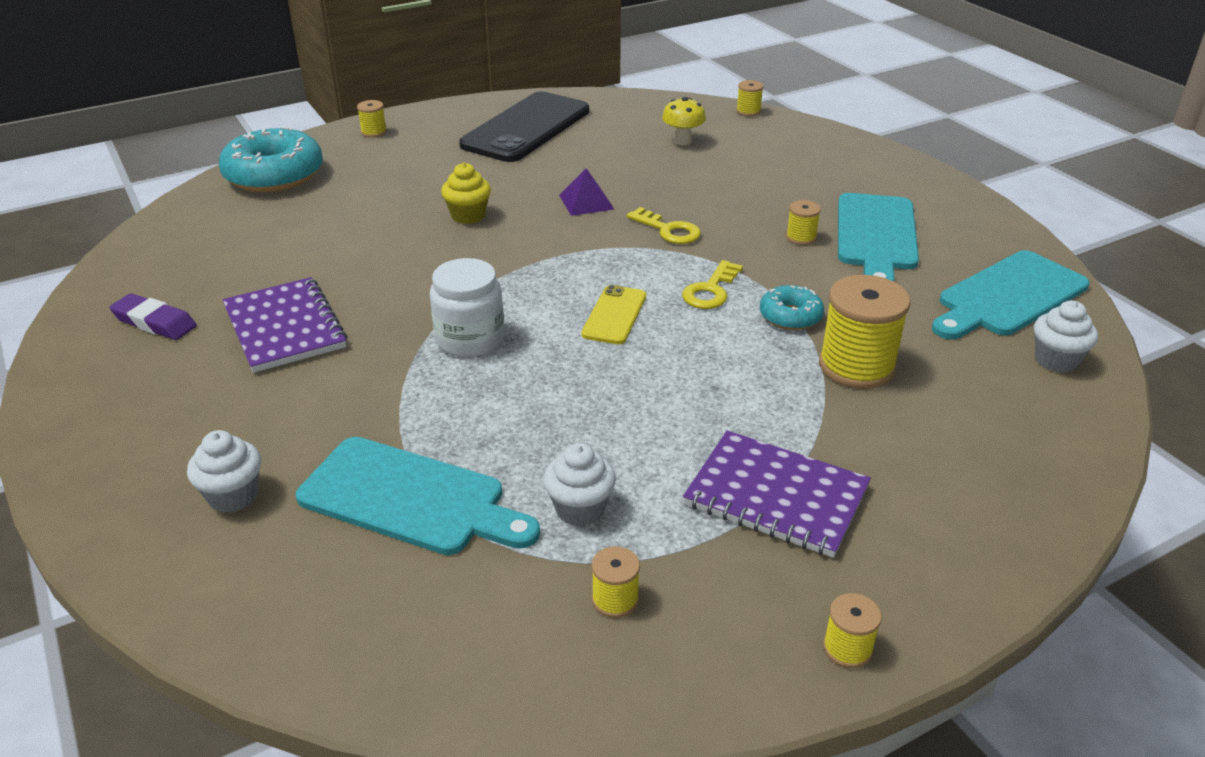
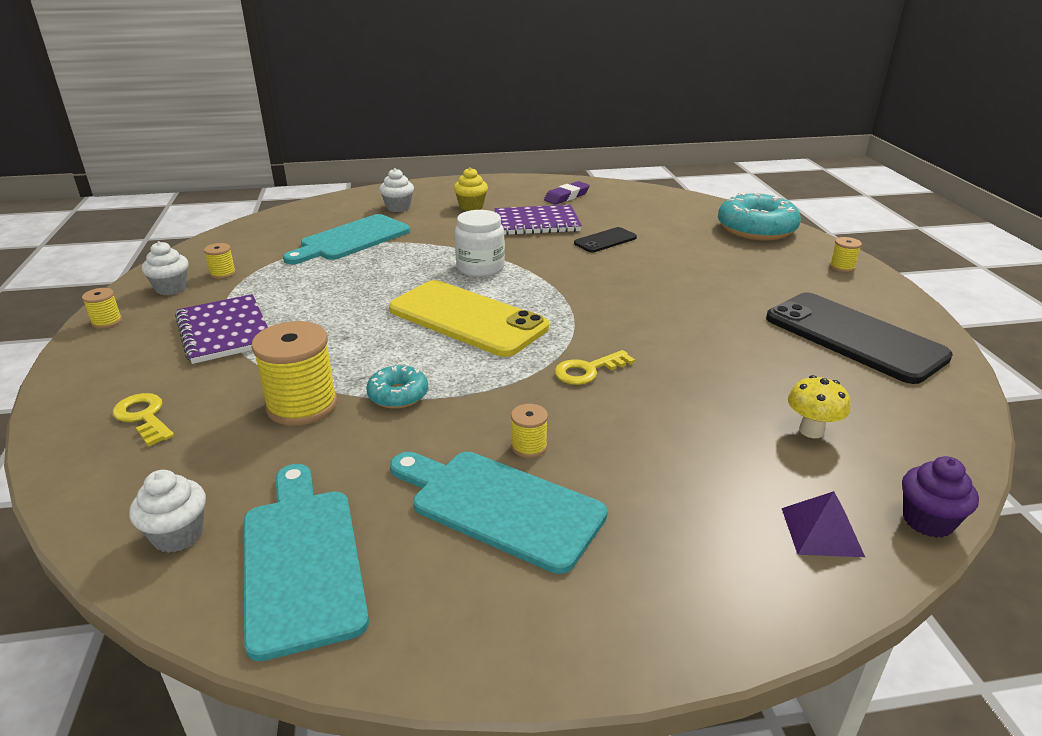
camera: 110 degrees right, 5 degrees down
(341, 264) = (605, 240): none -> black phone
(468, 216) = (659, 287): yellow cupcake -> yellow cupcake (471, 207)
(580, 509) = (292, 275): white cupcake -> white cupcake (171, 288)
(586, 202) = (665, 340): purple pyramid -> purple pyramid (822, 531)
(614, 315) = (467, 318): yellow phone -> yellow phone, size x2.07
(710, 290) = (469, 366): yellow key -> yellow key (144, 417)
(748, 111) = (927, 521): yellow spool -> purple cupcake
(776, 496) = (224, 331): purple notebook -> purple notebook turned 75 degrees counterclockwise

